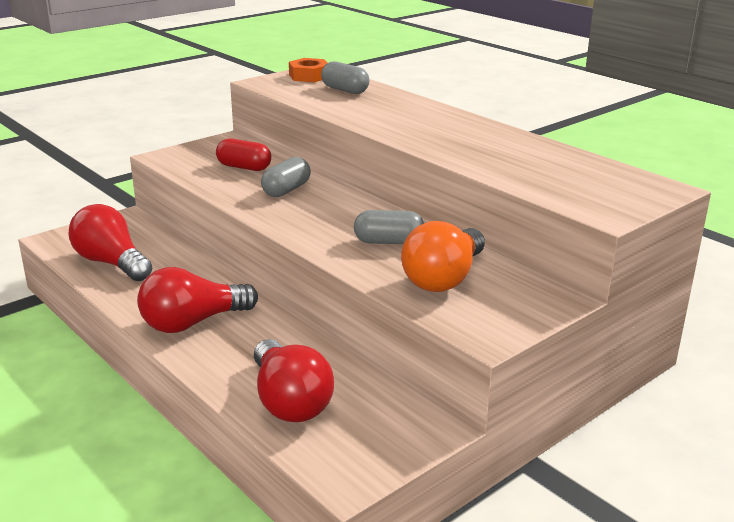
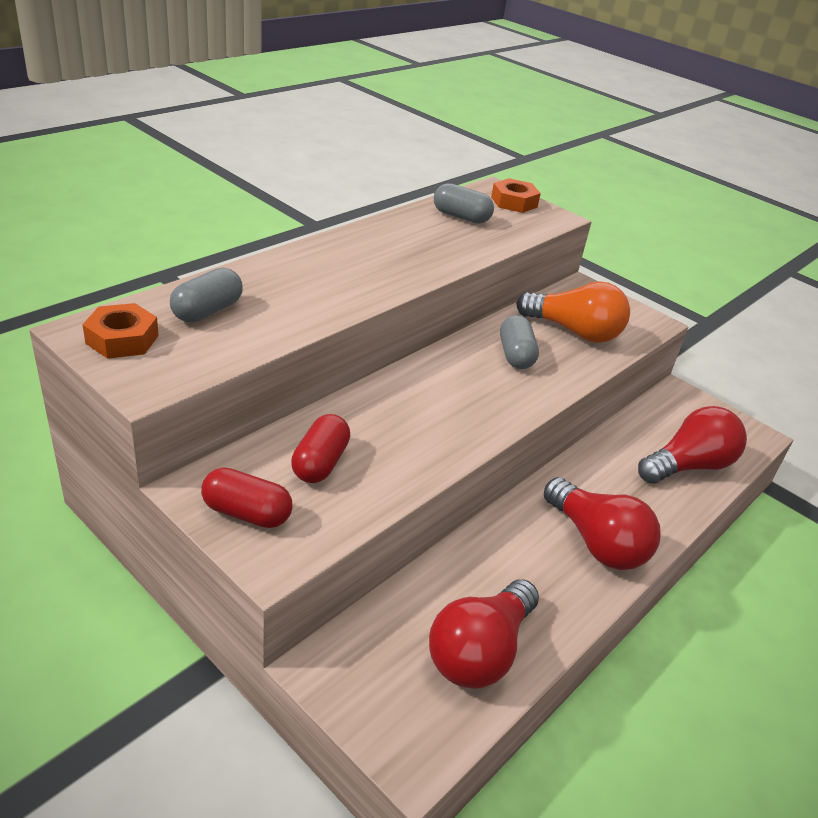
camera: 100 degrees left, 10 degrees up
(203, 151) = (247, 513): none -> red capsule
(286, 190) = (397, 422): grey capsule -> grey capsule (461, 217)
(631, 194) = (514, 202): none -> orange nut

